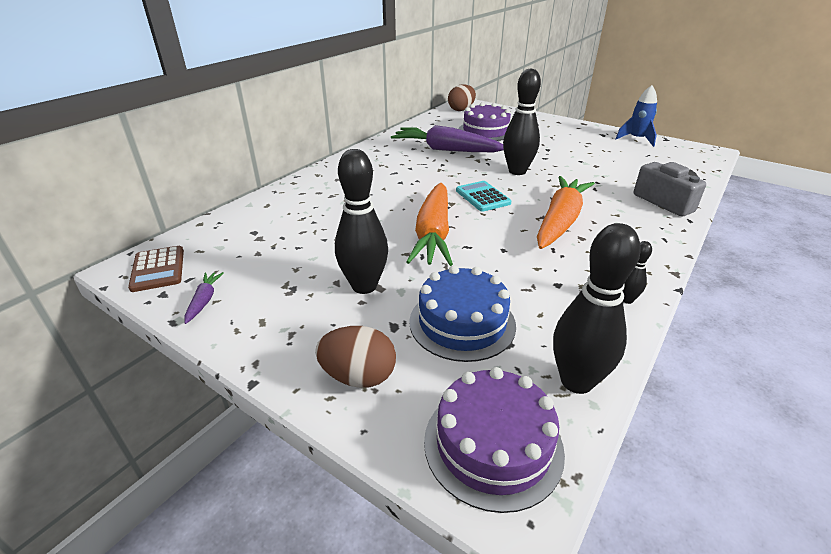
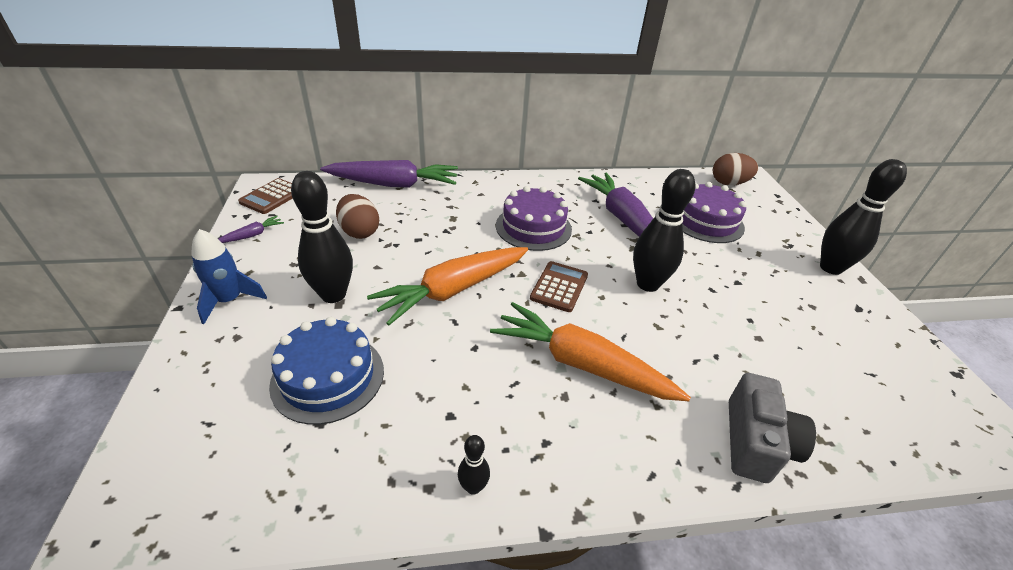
camera: 45 degrees right, 5 degrees up
(258, 205) = (394, 184): none -> purple carrot
(358, 376) = (216, 354): brown egg -> brown egg (359, 232)
(482, 197) = (559, 287): turquoise calculator -> brown calculator
(493, 444) = (176, 475): purple cake -> purple cake (533, 227)
(560, 221) = (581, 363): orange carrot -> orange carrot turned 135 degrees counterclockwise
(576, 381) = (295, 499): black bowling pin -> black bowling pin (830, 268)
(636, 139) = (901, 344): blue rocket -> blue rocket (230, 300)

